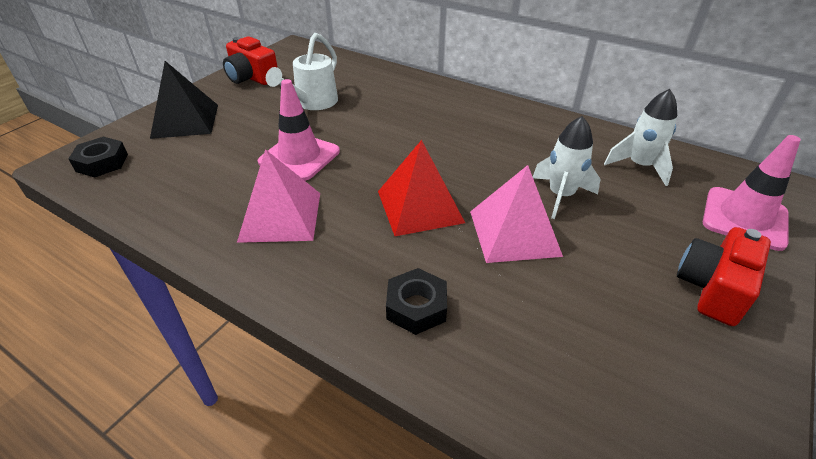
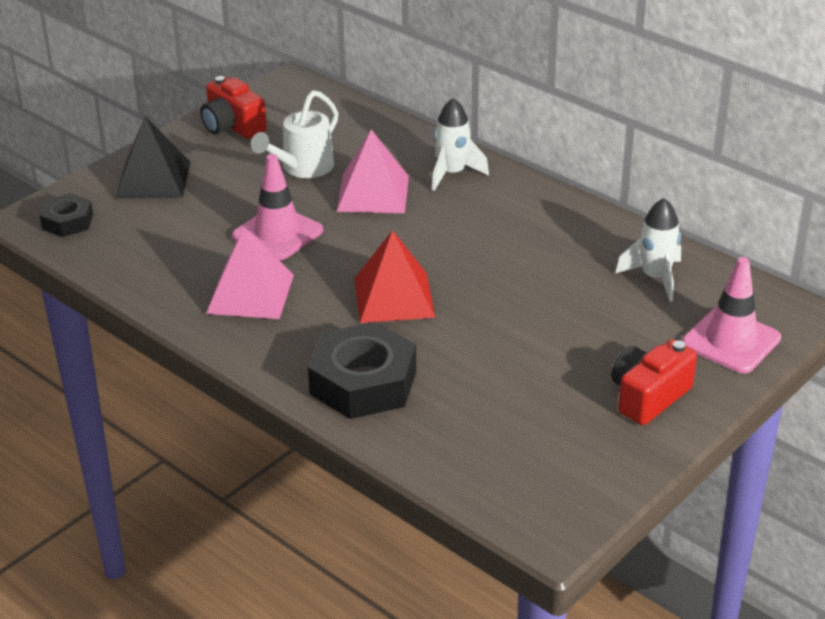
camera: 10 degrees right, 5 degrees down
(416, 307) = (363, 382): black nut -> black nut, size x1.81
(514, 233) = (480, 331): pink pyramid -> pink pyramid (373, 193)
(560, 196) = (547, 301): white rocket -> white rocket (452, 174)

